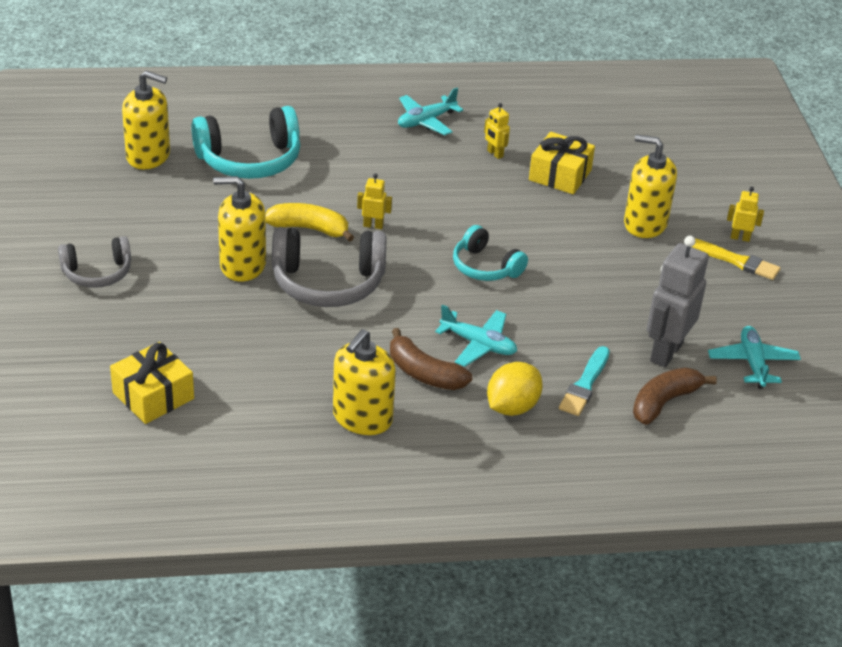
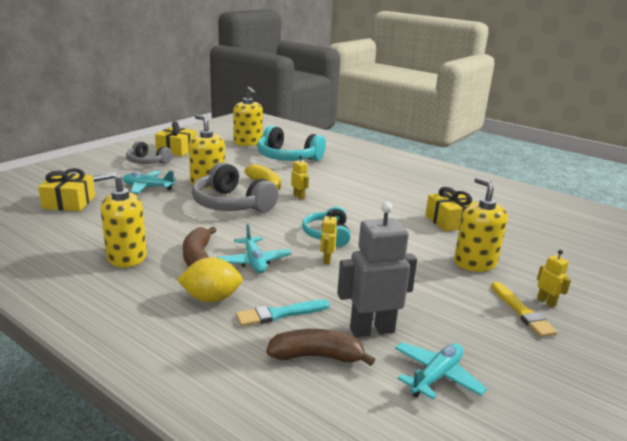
camera: 45 degrees right, 15 degrees down
(86, 226) = (176, 150): none -> yellow gift
(426, 121) = (405, 176): turquoise plane -> turquoise plane (147, 187)
(495, 154) = (423, 199): yellow robot -> yellow robot (326, 260)

